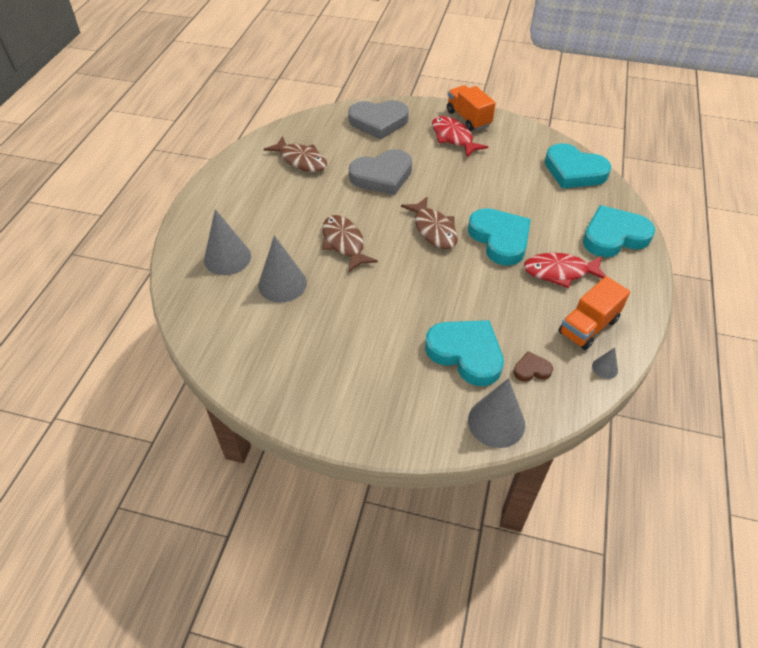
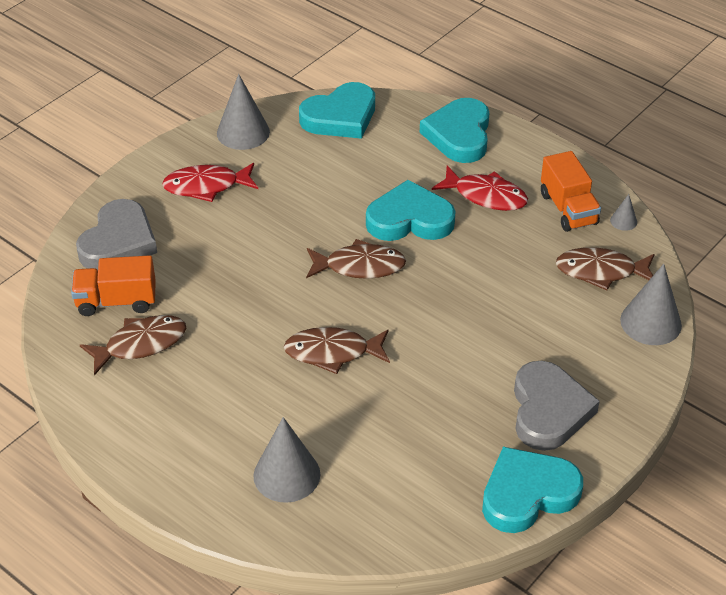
camera: 65 degrees left, 5 degrees down
(282, 284) = (367, 432): grey cone -> grey cone (243, 132)
(382, 176) = (232, 276): grey heart -> grey heart (548, 410)
(466, 353) = (557, 311): turquoise heart -> turquoise heart (527, 494)
(468, 118) = (179, 159): orange truck -> orange truck (116, 301)
(531, 369) = (601, 271): brown heart -> brown fish
(560, 272) = (486, 196): red fish -> red fish turned 90 degrees counterclockwise

